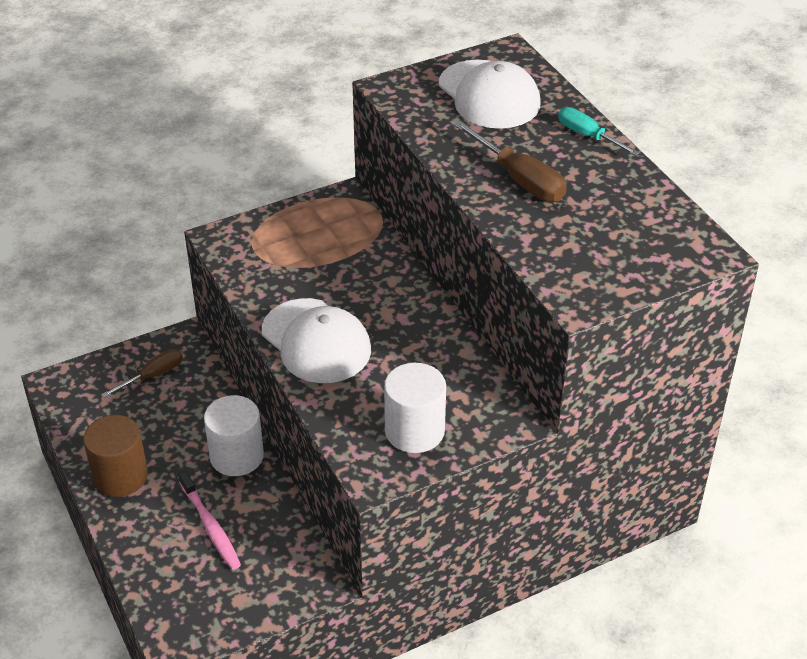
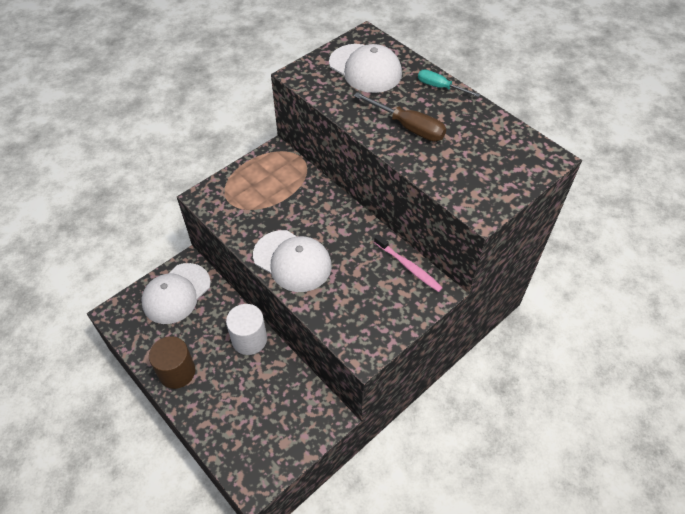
camera: 15 degrees left, 10 degrees up
(153, 375) = (176, 293): brown screwdriver -> white cap
(210, 526) = (248, 394): pink toothbrush -> pink toothbrush (408, 266)
(414, 431) = (379, 313): white cylinder -> none

